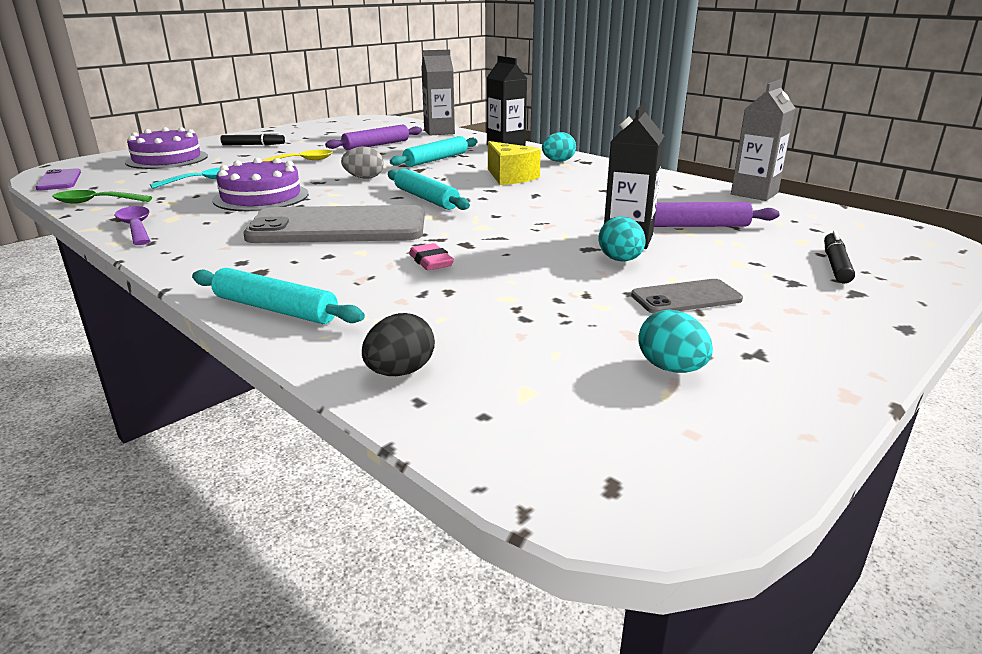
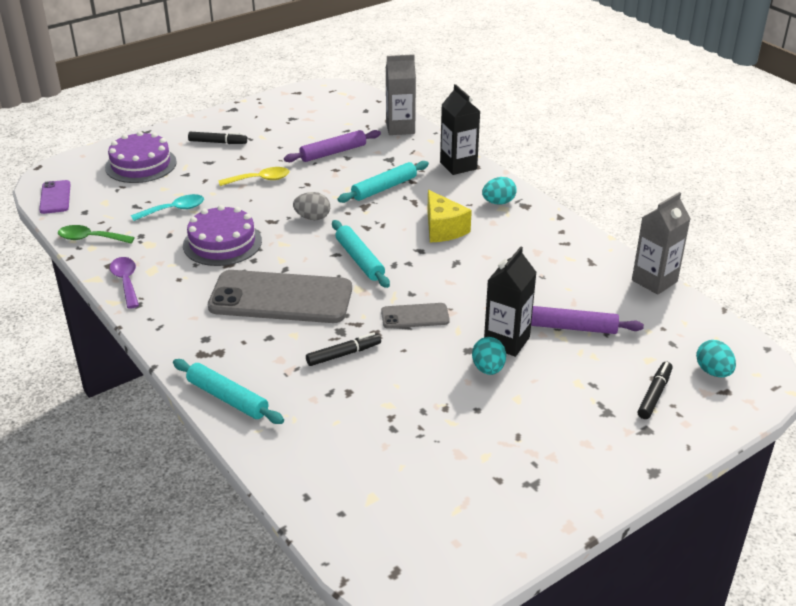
camera: 10 degrees right, 10 degrees up
(400, 372) = (300, 470): black egg -> none
(431, 262) = (343, 354): pink eraser -> black marker
(671, 368) = (469, 489): turquoise egg -> turquoise egg (713, 372)
(686, 297) = (516, 420): grey phone -> grey phone (415, 316)

